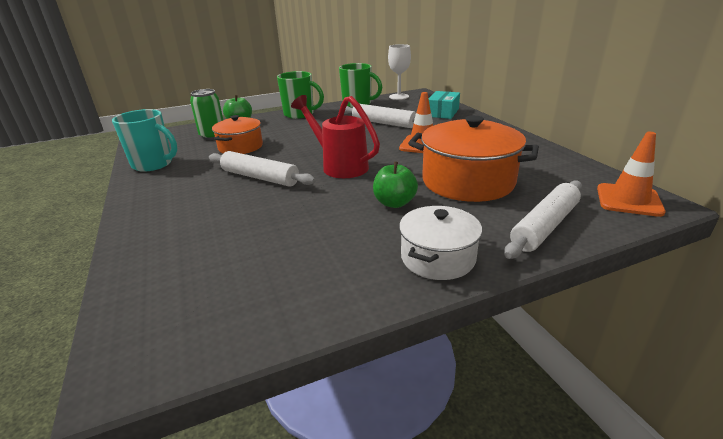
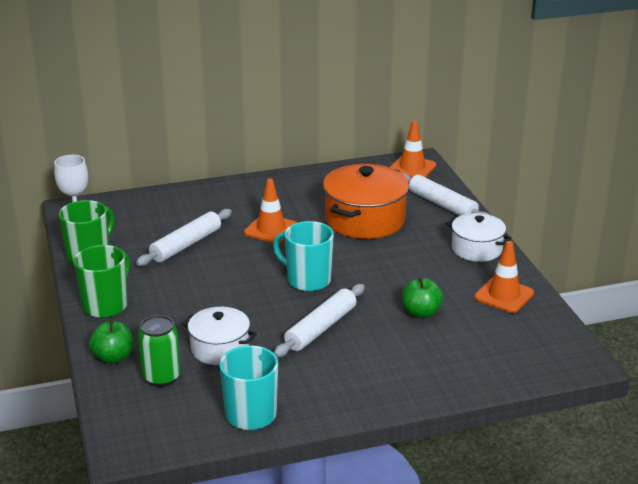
camera: 85 degrees left, 0 degrees up
(240, 147) = (220, 348): orange pot -> white pot
(317, 284) = (504, 295): none -> orange traffic cone
(339, 166) = (307, 280): red watering can -> turquoise mug
(394, 203) = (396, 257): green apple -> green apple (421, 313)
(443, 113) = (171, 203): turquoise box -> none

